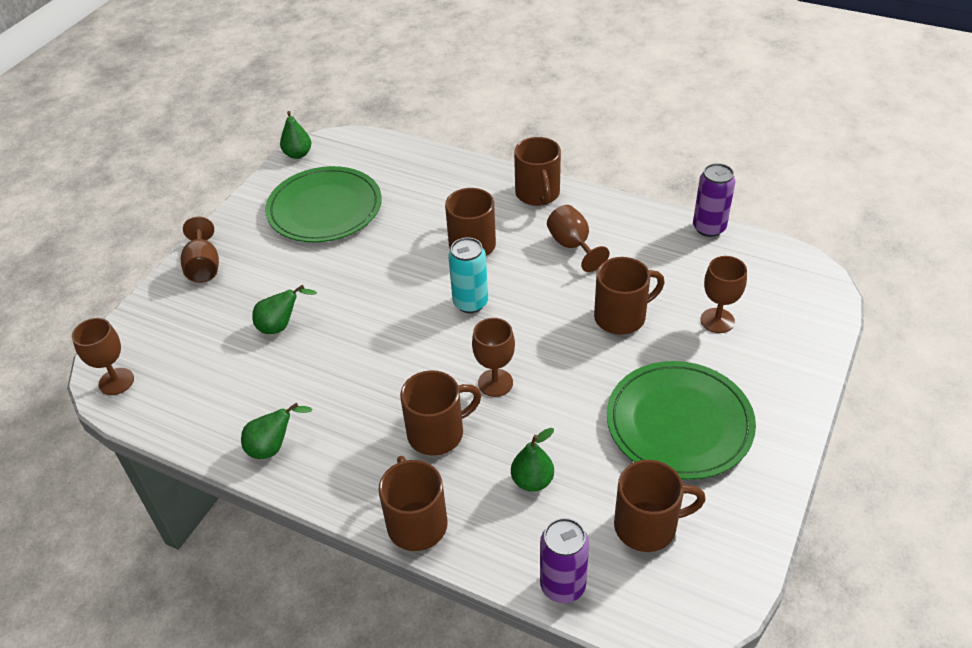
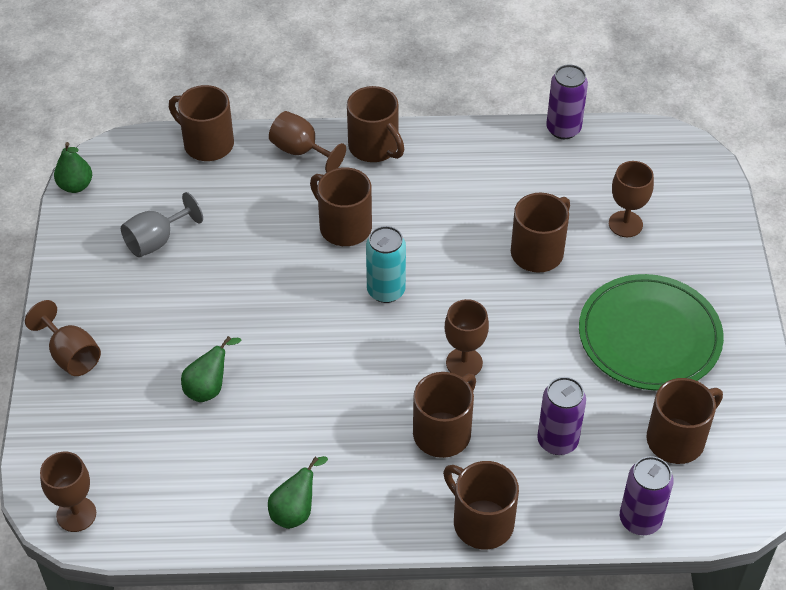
camera: 30 degrees left, 5 degrees up
(324, 208) = (156, 241): green plate -> grey goblet
(411, 154) = (207, 144): none -> brown mug
(532, 481) = (557, 441): green pear -> purple can
(573, 246) = (446, 193): brown goblet -> brown goblet (301, 151)

